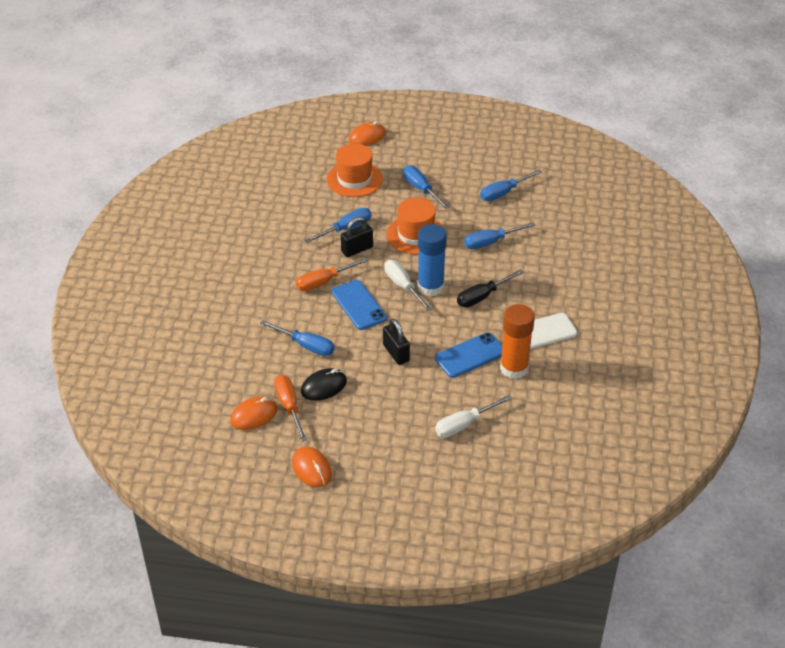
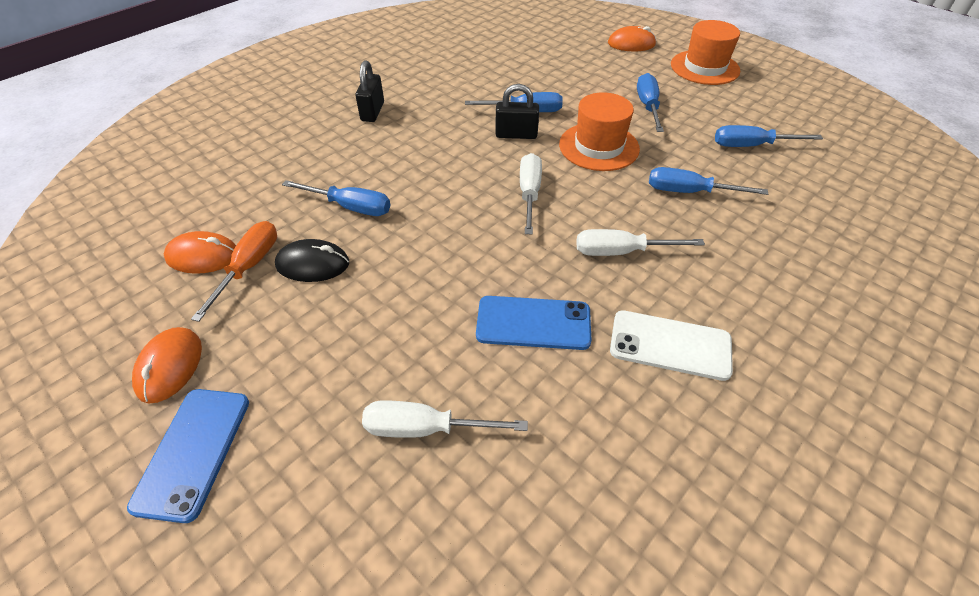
camera: 35 degrees right, 5 degrees up
(306, 345) = (350, 207): blue screwdriver -> blue screwdriver turned 45 degrees counterclockwise
(324, 282) = (446, 151): orange screwdriver -> none
(354, 179) = (581, 73): orange hat -> orange hat (704, 67)
(359, 305) = (456, 191): blue phone -> blue phone (193, 452)
(396, 353) = (440, 268): black padlock -> black padlock (372, 112)
(430, 287) = (562, 209): blue glue stick -> none
(482, 296) = (621, 252): black screwdriver -> white screwdriver
(514, 368) = (582, 378): orange glue stick -> none

